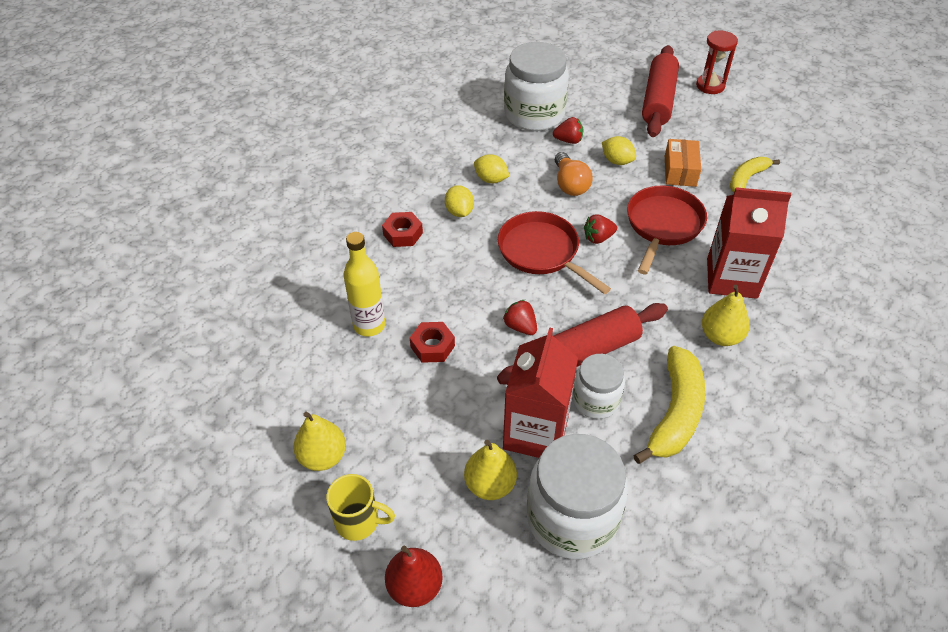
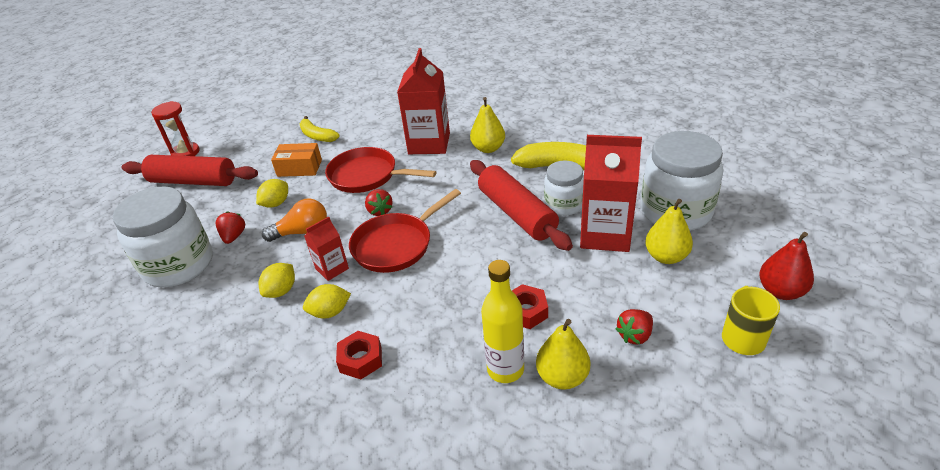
camera: 90 degrees left, 10 degrees down
(323, 456) = (687, 380): yellow pear -> yellow pear (562, 377)
(514, 209) = (332, 268): none -> red carton
(520, 326) = (492, 252): red strawberry -> red strawberry (634, 335)

